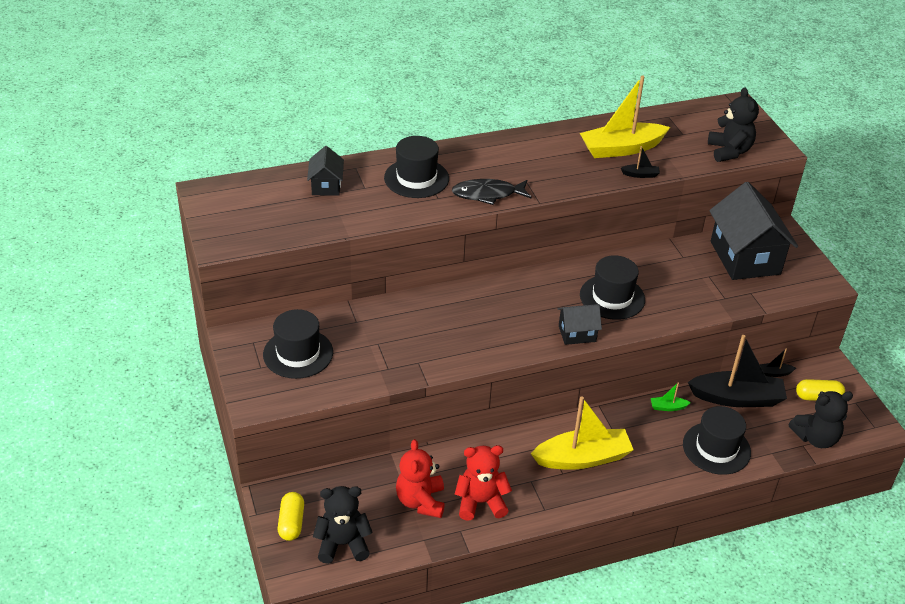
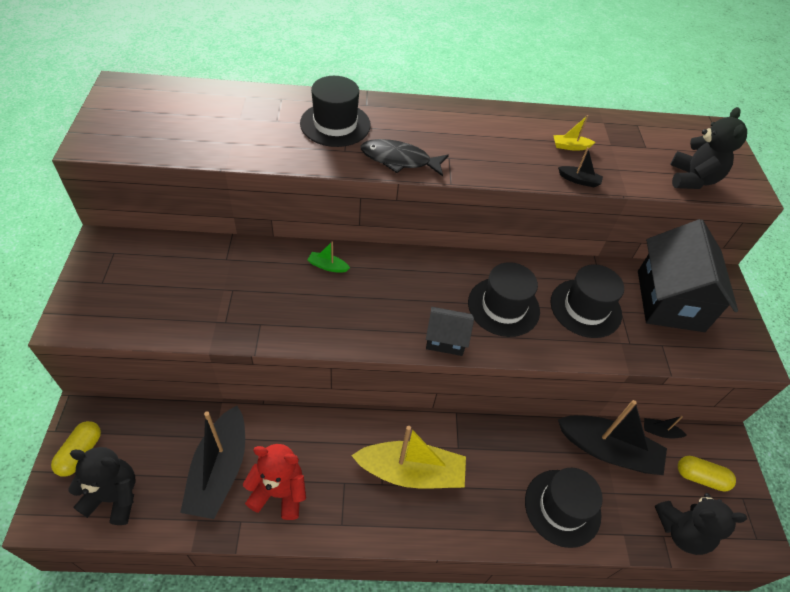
camera: 15 degrees right, 10 degrees up
(298, 353) = (147, 278): black hat -> black hat (585, 308)
(326, 186) = (240, 109): black house -> none
(420, 501) = (220, 470): red teddy bear -> black boat
(621, 149) = (570, 146): yellow boat -> yellow boat, size x0.41
(668, 407) = (528, 438): green boat -> green boat (328, 266)

